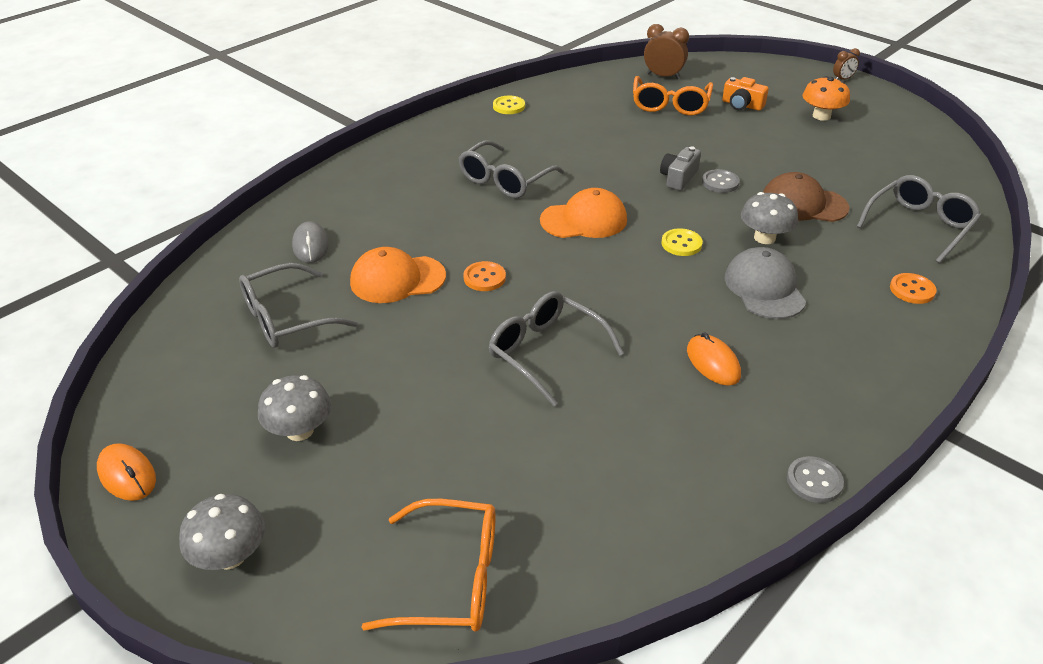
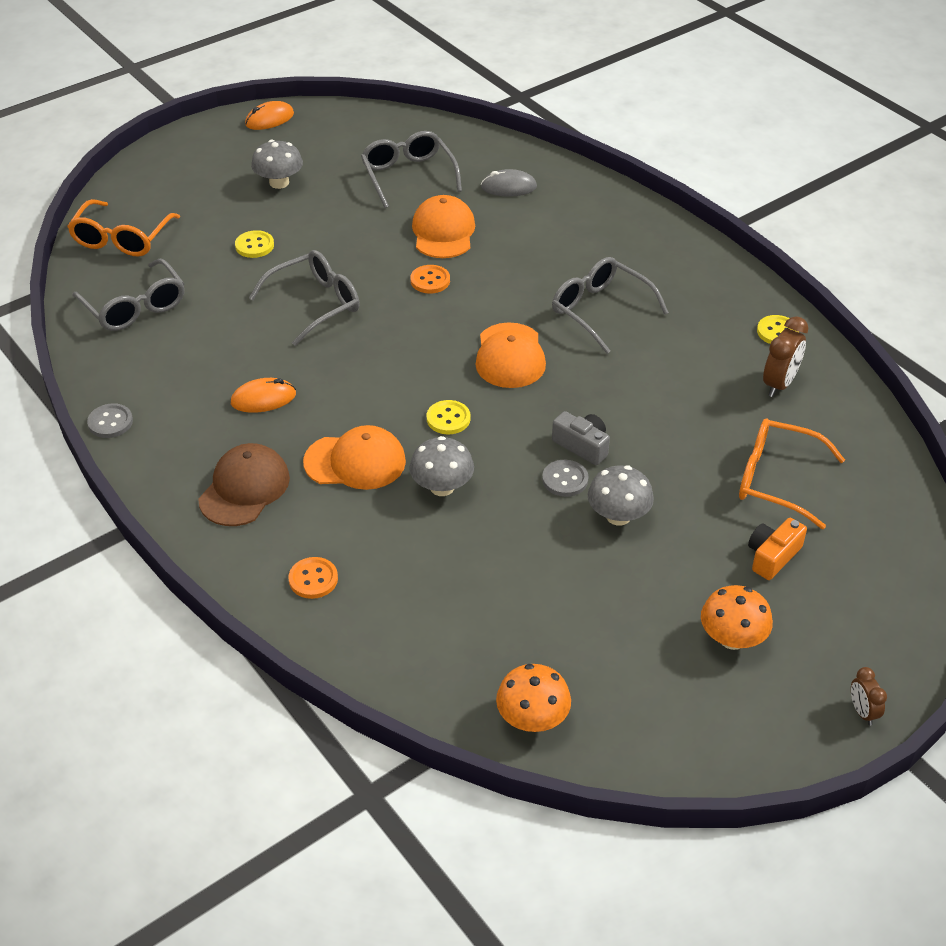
camera: 100 degrees right, 5 degrees up
(230, 556) = (184, 159): grey mushroom -> grey mushroom (618, 516)
(445, 426) = (254, 246): none -> yellow button
(663, 76) = (869, 492): brown clock -> brown clock (779, 384)
(764, 288) = (355, 462): grey cap -> orange cap
(803, 204) = (502, 542): brown cap -> brown cap (244, 488)
(919, 226) = (429, 637): grey glasses -> grey glasses (135, 307)
(947, 178) = (532, 719): none -> orange mushroom

